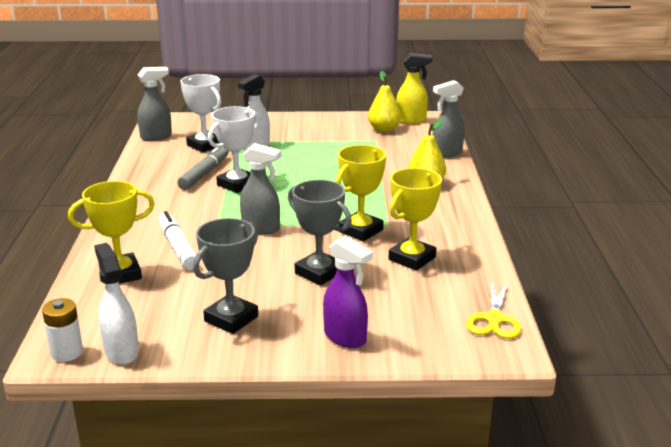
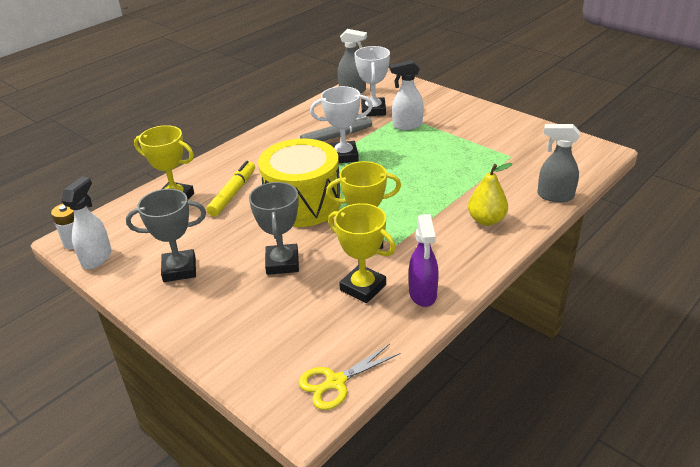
camera: 45 degrees right, 10 degrees up
(178, 247) = (233, 193): white marker -> yellow marker
(261, 228) = (302, 203): grey spray bottle -> yellow drum
(345, 337) = (217, 328): purple spray bottle -> purple spray bottle (422, 294)
(384, 129) = (536, 147): yellow pear -> none
(411, 120) = (576, 147): yellow spray bottle -> none
(412, 258) = (363, 287): yellow trophy -> yellow trophy turned 45 degrees clockwise

